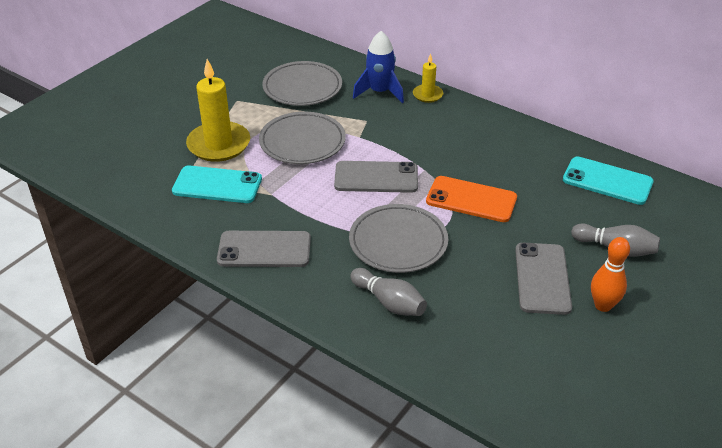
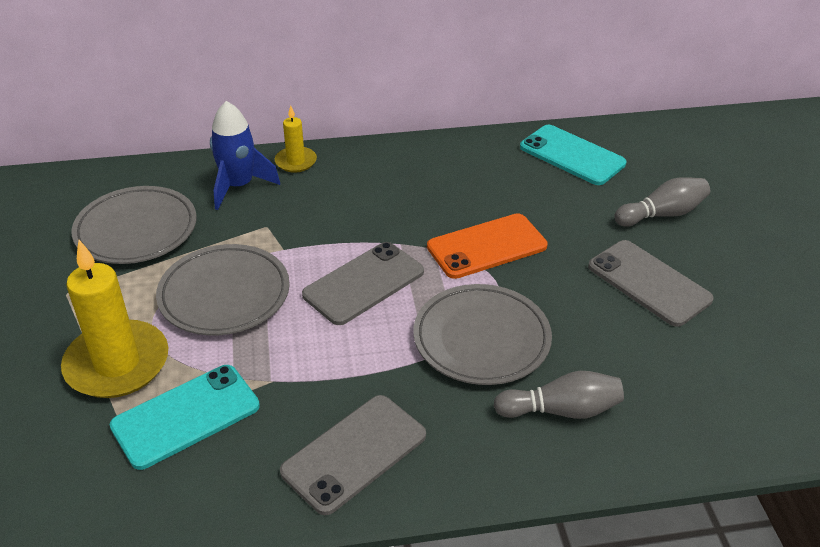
camera: 45 degrees left, 0 degrees up
(603, 305) = (724, 274): orange bowling pin -> none
(607, 181) = (572, 155): turquoise phone -> turquoise phone turned 60 degrees clockwise

